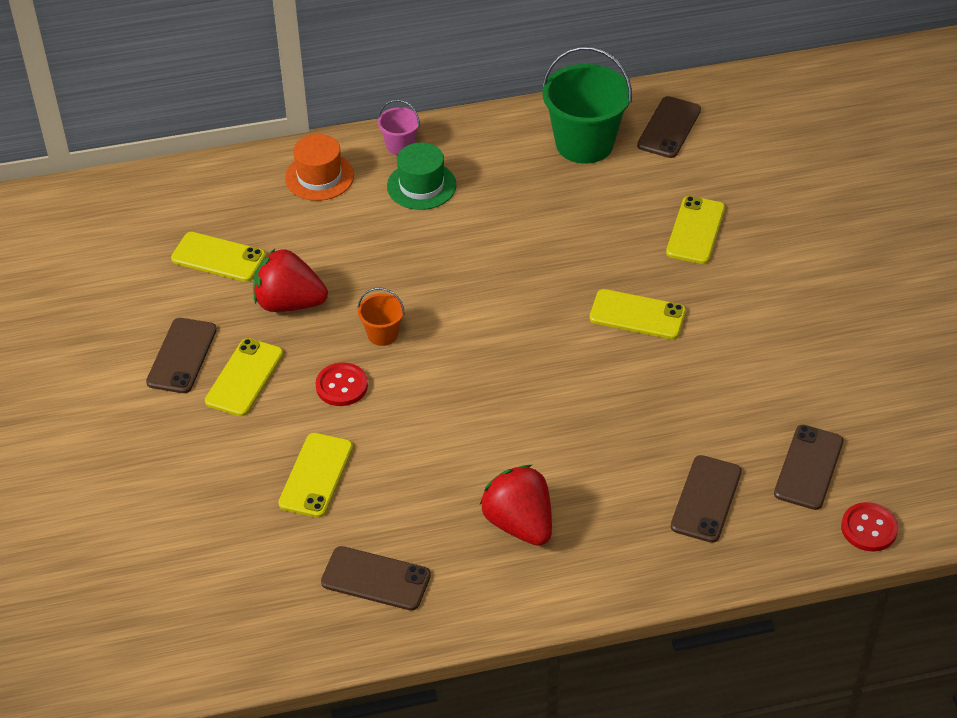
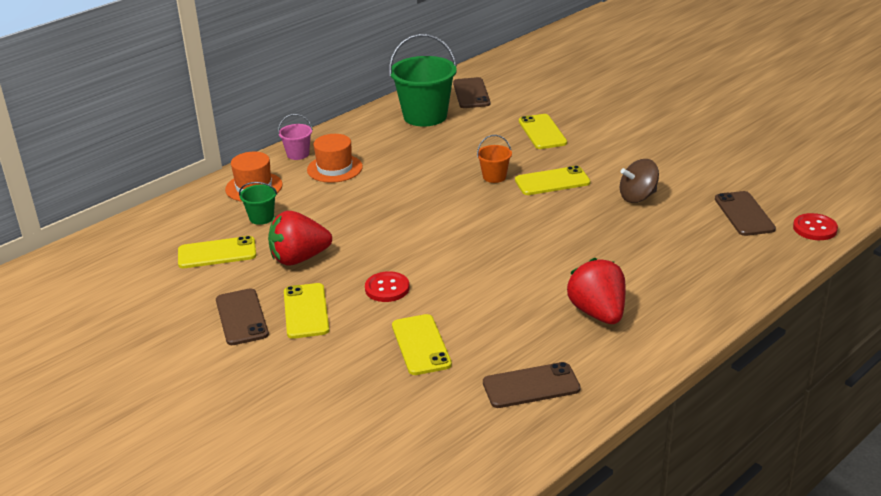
camera: 30 degrees left, 15 degrees down
(295, 227) = (261, 218): none -> green bucket
(382, 334) = (388, 250): orange bucket -> orange bucket (494, 177)
(421, 185) = (334, 168): green hat -> orange hat
(519, 524) = (598, 313): red strawberry -> red strawberry turned 45 degrees clockwise
(706, 499) = (702, 252): brown phone -> none
(712, 384) = (638, 197): none -> brown spinning top

